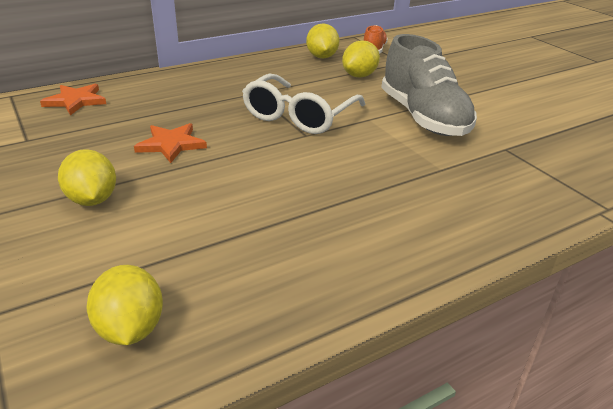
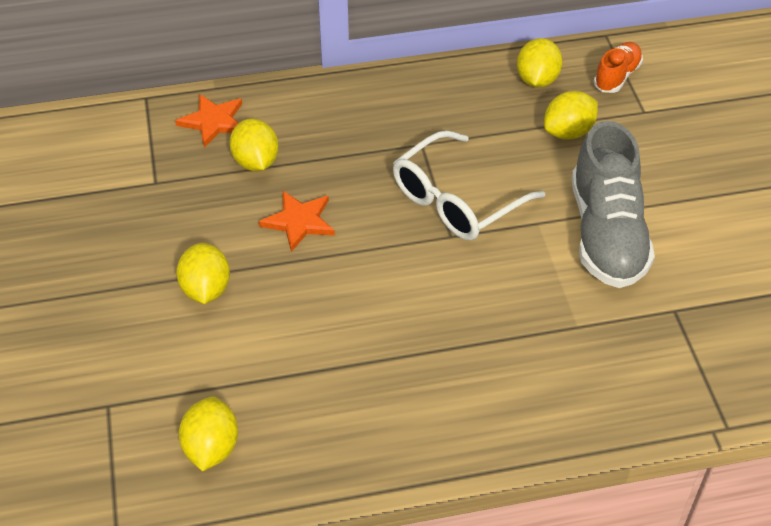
camera: 20 degrees right, 15 degrees up
(120, 117) = (256, 162): none -> yellow lemon

